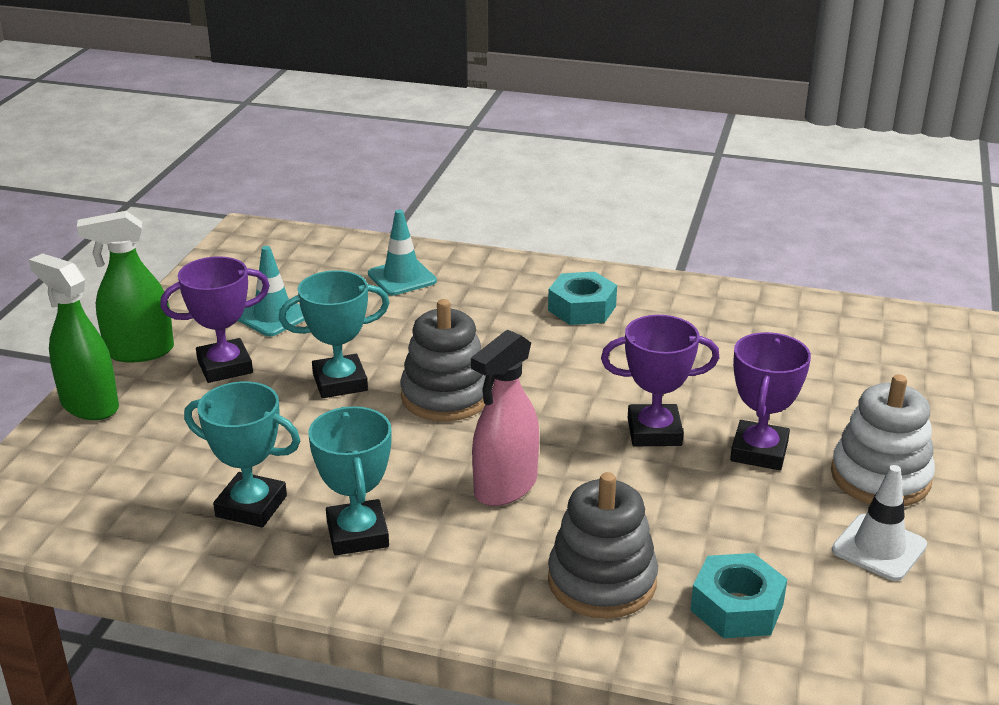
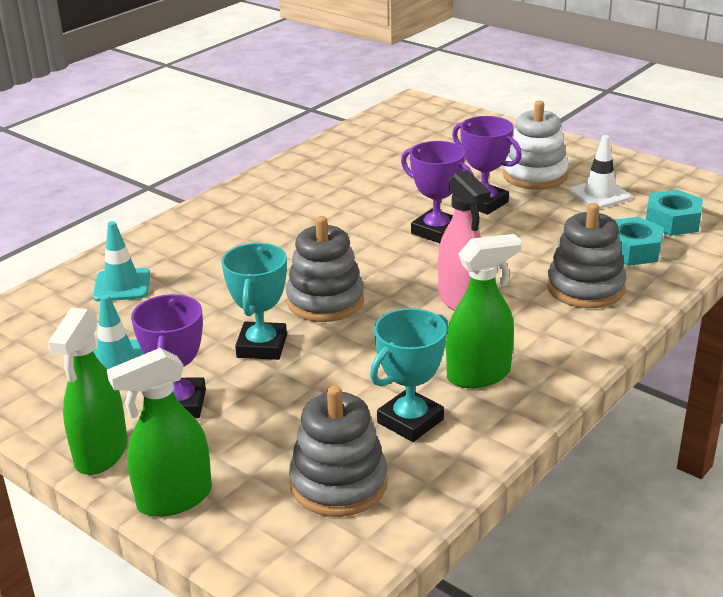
camera: 65 degrees left, 0 degrees up
(135, 487) = (339, 483): none -> grey stacking toy
(357, 534) = (479, 375): turquoise trophy -> green spray bottle
(582, 308) = (255, 220): turquoise nut -> turquoise nut (672, 221)
(654, 432) = (436, 231): purple trophy -> purple trophy turned 75 degrees counterclockwise

